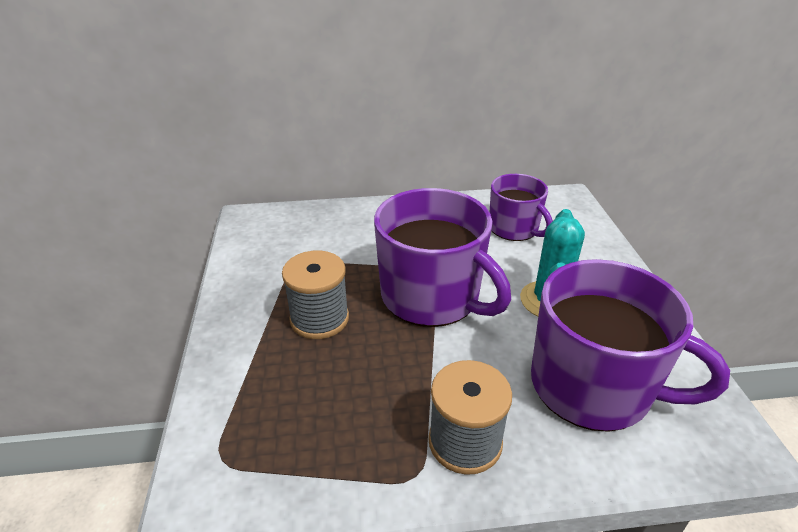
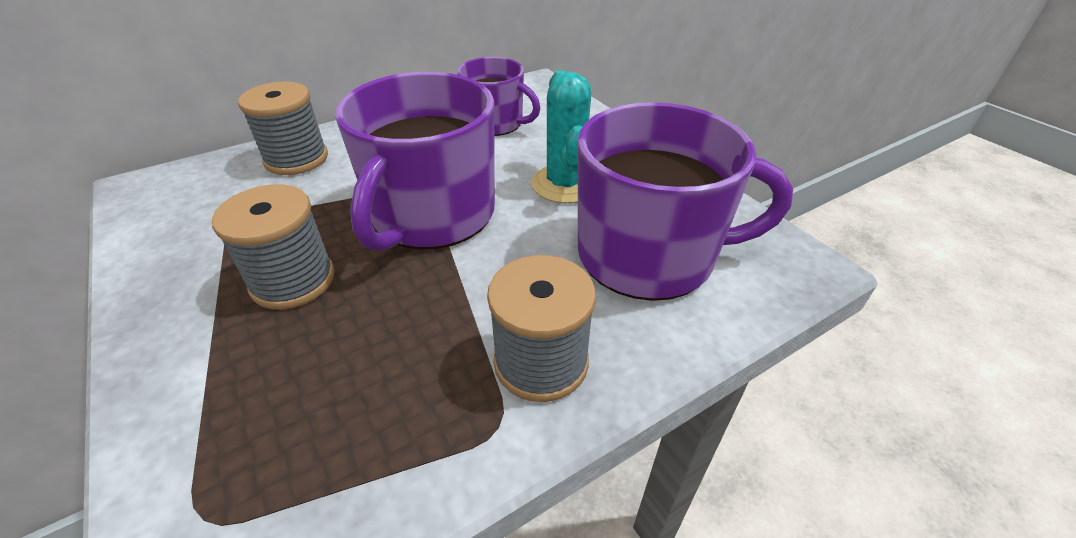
camera: 25 degrees left, 5 degrees up
(352, 222) = (296, 159): none -> grey spool
(432, 296) = (432, 215): purple mug -> purple mug turned 90 degrees clockwise

